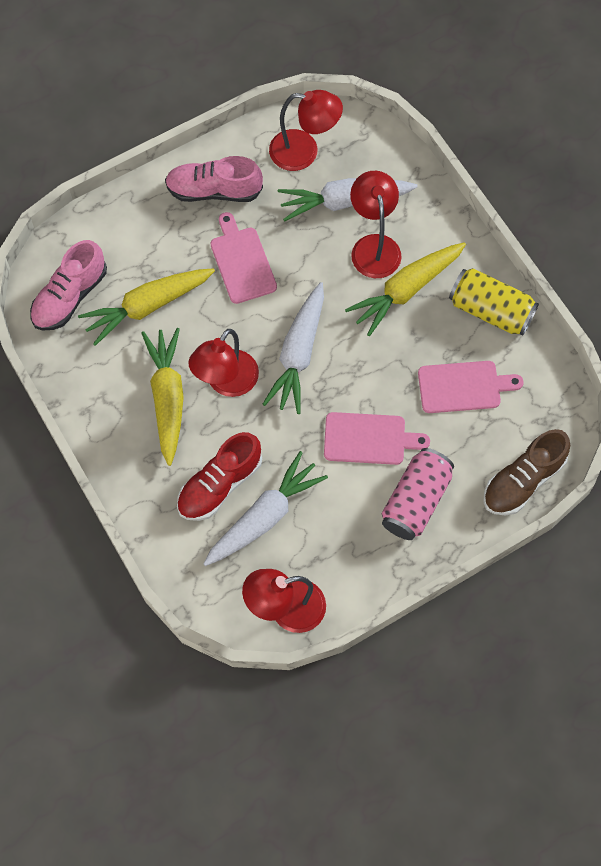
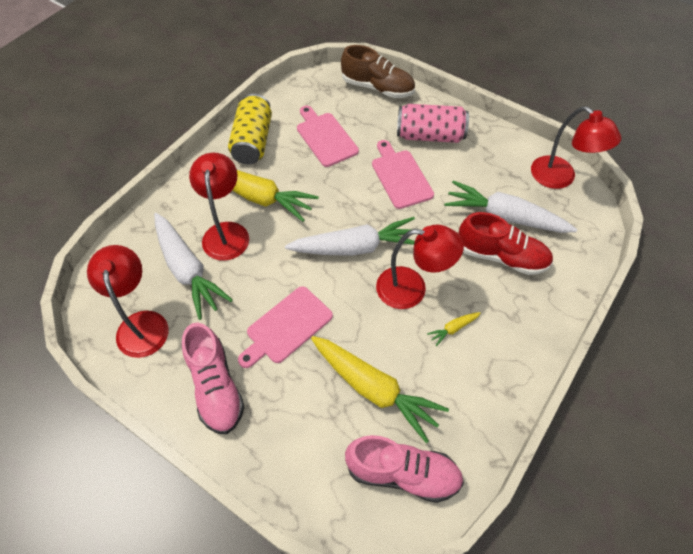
camera: 115 degrees left, 10 degrees down
(167, 397) = (453, 329): yellow carrot -> yellow carrot, size x0.42
(374, 246) = (226, 232): red lamp -> red lamp turned 120 degrees clockwise

